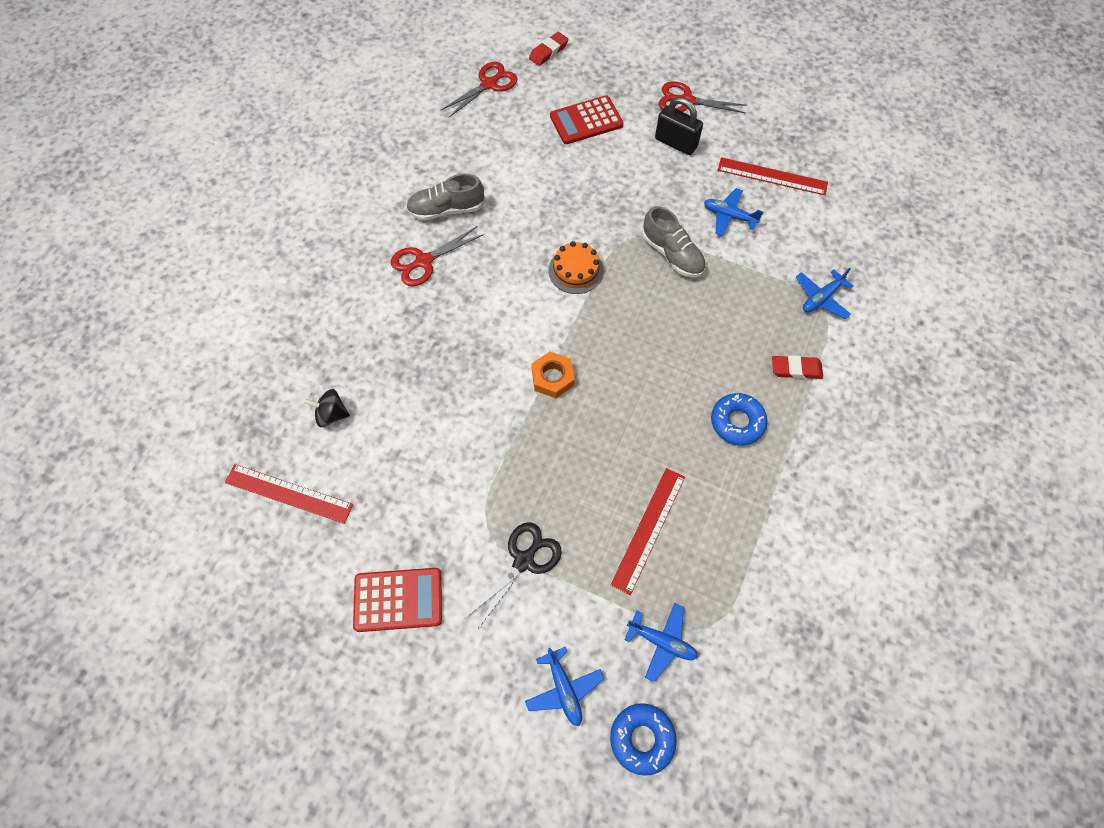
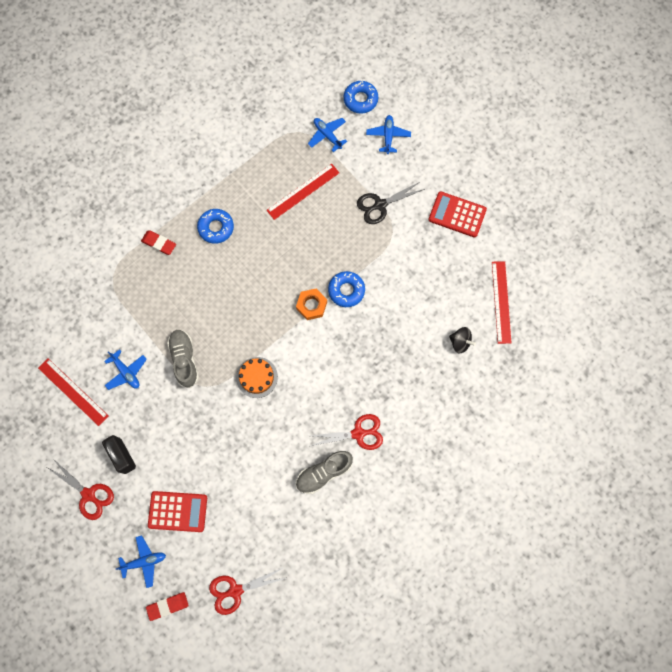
camera: 155 degrees left, 10 degrees up
(288, 493) = (501, 302): red ruler -> red ruler turned 45 degrees clockwise
(446, 209) = (324, 473): grey shoe -> grey shoe turned 135 degrees clockwise
(515, 416) = (346, 290): none -> blue donut
(821, 298) = (109, 282): blue plane -> blue plane (144, 561)

